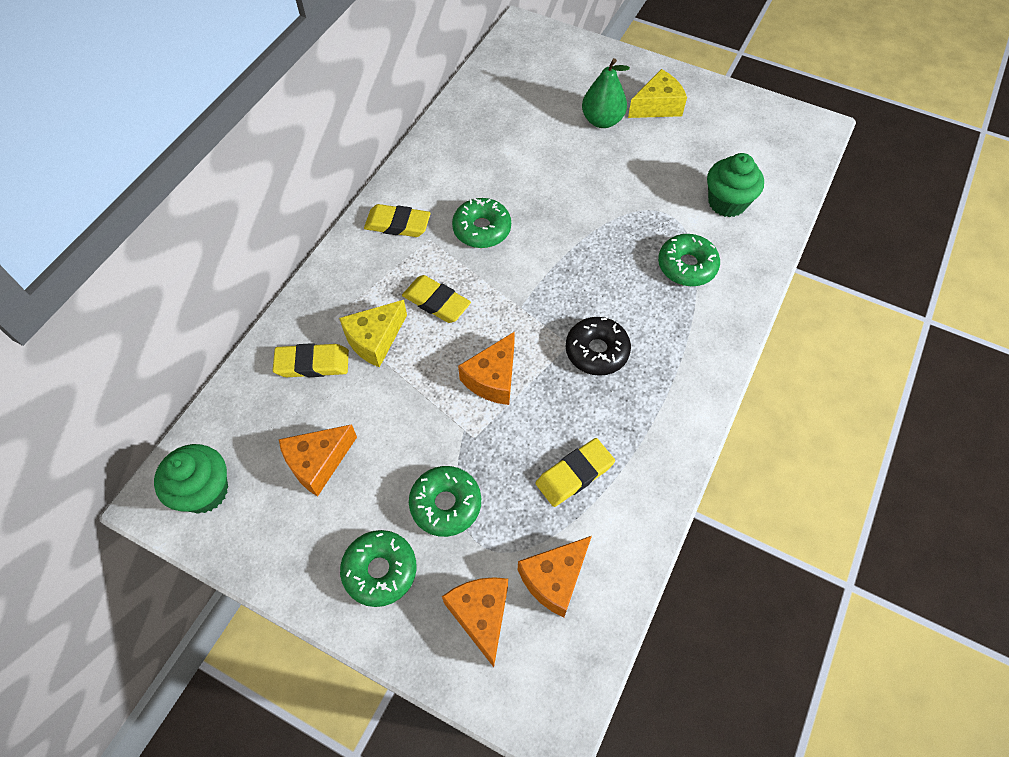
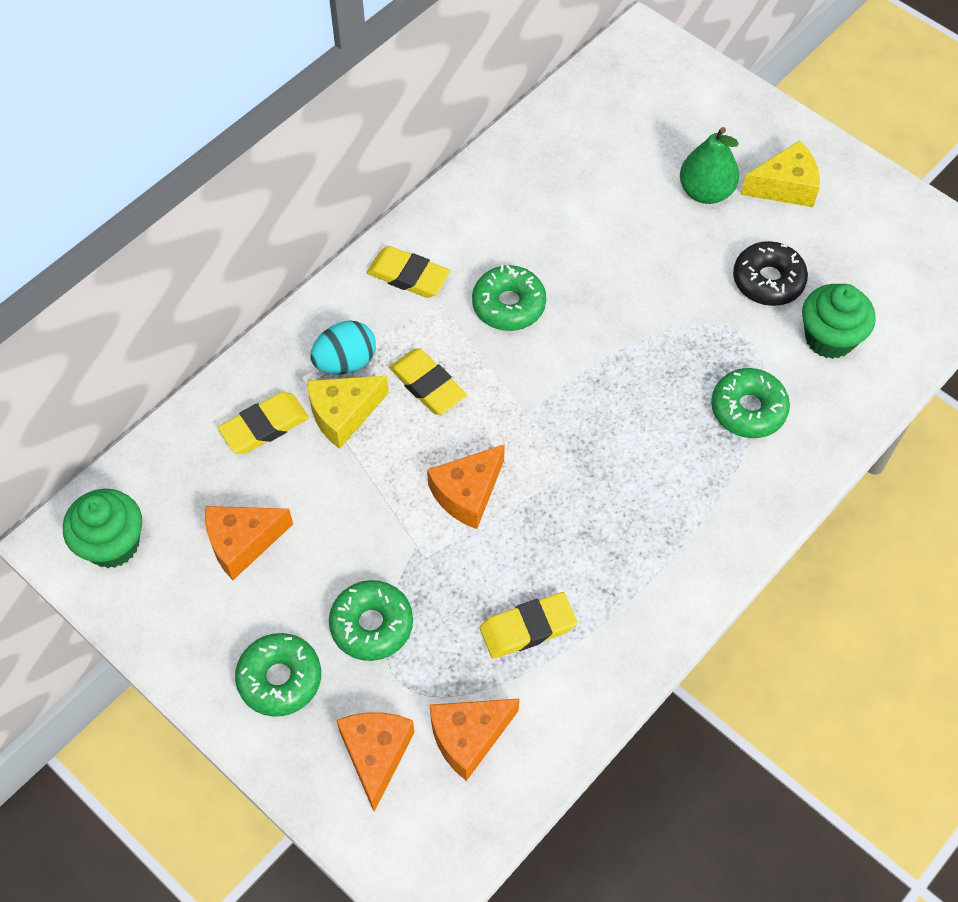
camera: 15 degrees right, 0 degrees up
(312, 363) = (264, 426): yellow eraser -> yellow eraser turned 45 degrees counterclockwise
(365, 299) = (345, 362): none -> turquoise egg
(597, 351) = (601, 490): black donut -> black donut (768, 280)

